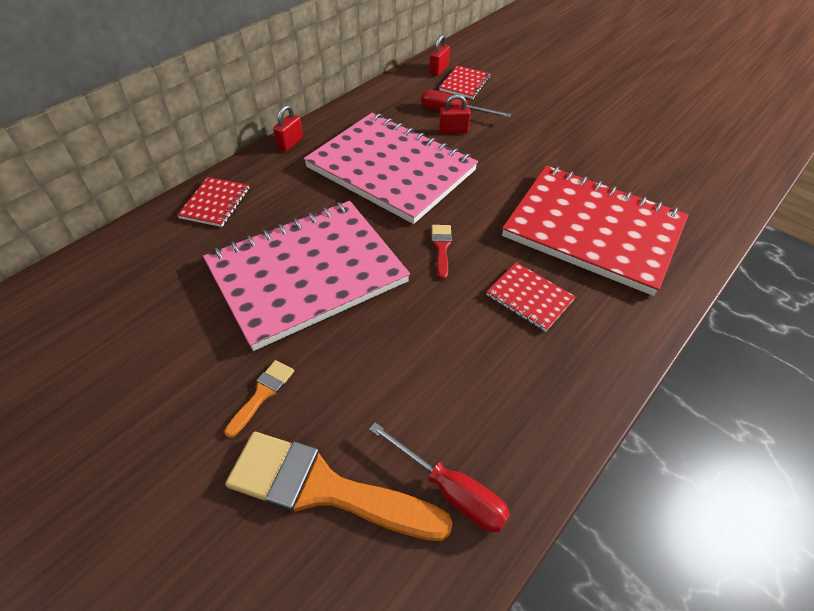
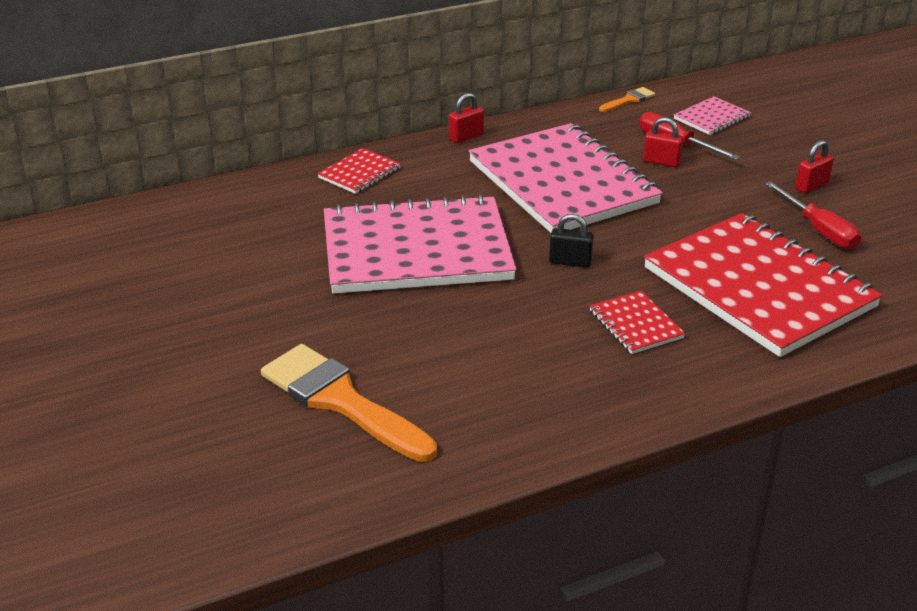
camera: 25 degrees right, 15 degrees down
(262, 394) = (324, 326): orange brush -> orange brush (629, 100)
(439, 70) = (689, 97): red padlock -> red padlock (811, 186)
(441, 248) = (570, 262): red brush -> black padlock
(451, 491) = (451, 435): red screwdriver -> red screwdriver (819, 230)
(465, 84) = (711, 118): red notebook -> pink notebook

